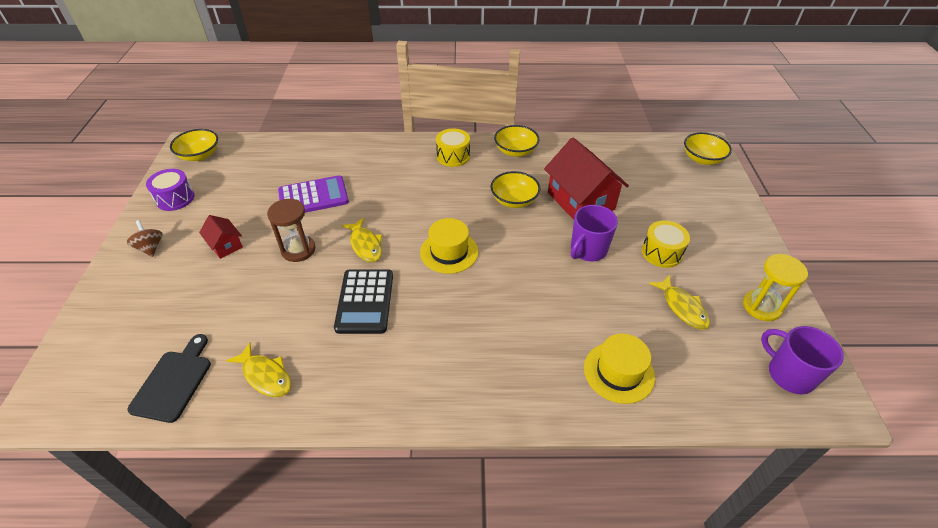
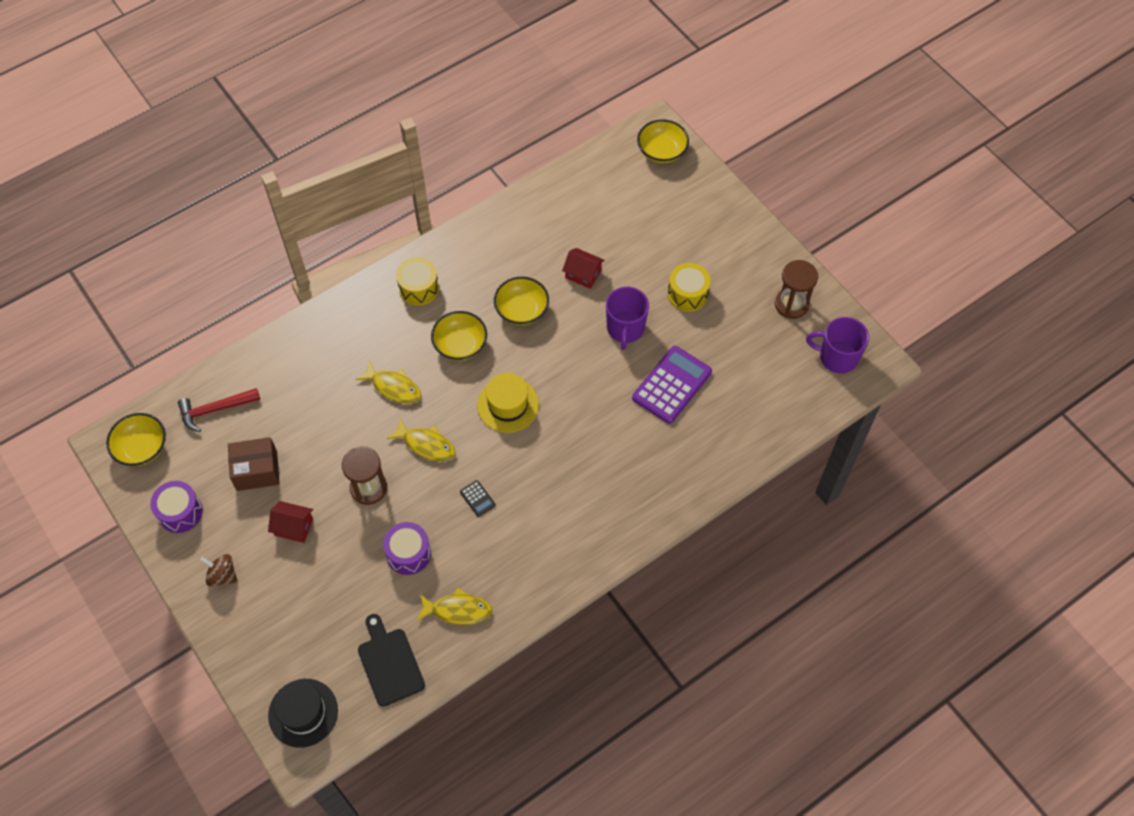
camera: 35 degrees left, 15 degrees up
(77, 375) = (303, 713): none -> black hat
(244, 201) = (257, 470): none -> brown box
(261, 157) = (215, 410): none -> red hammer
(276, 309) = (408, 553): none -> purple drum
(313, 197) = (323, 423): purple calculator -> purple calculator (672, 385)
(365, 301) = (477, 498): black calculator -> black calculator, size x0.43
(515, 151) = (476, 244): yellow bowl -> yellow bowl (460, 345)
(580, 201) = (583, 274): red house -> red house, size x0.49
(619, 372) = (720, 432): yellow hat -> none
(682, 307) = (733, 342): yellow fish -> yellow fish (393, 387)
(761, 307) = (791, 304): yellow hourglass -> brown hourglass

